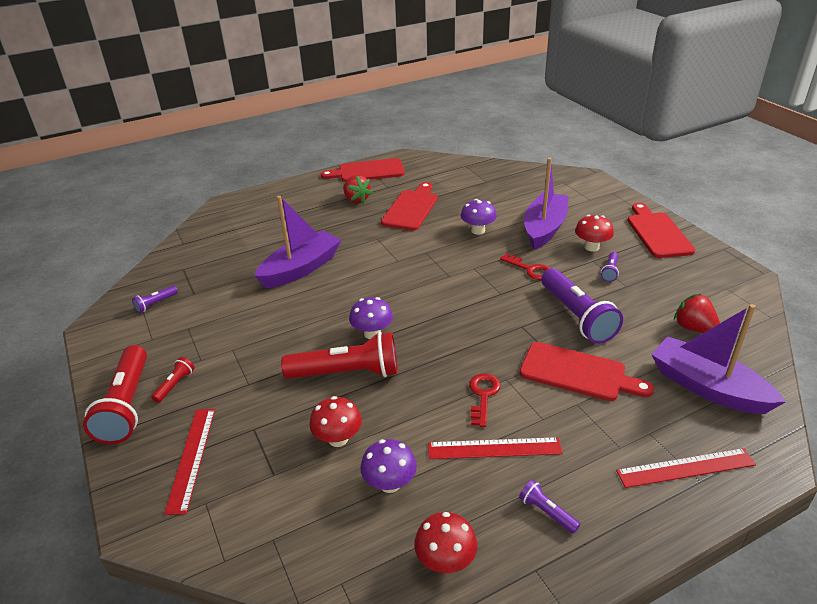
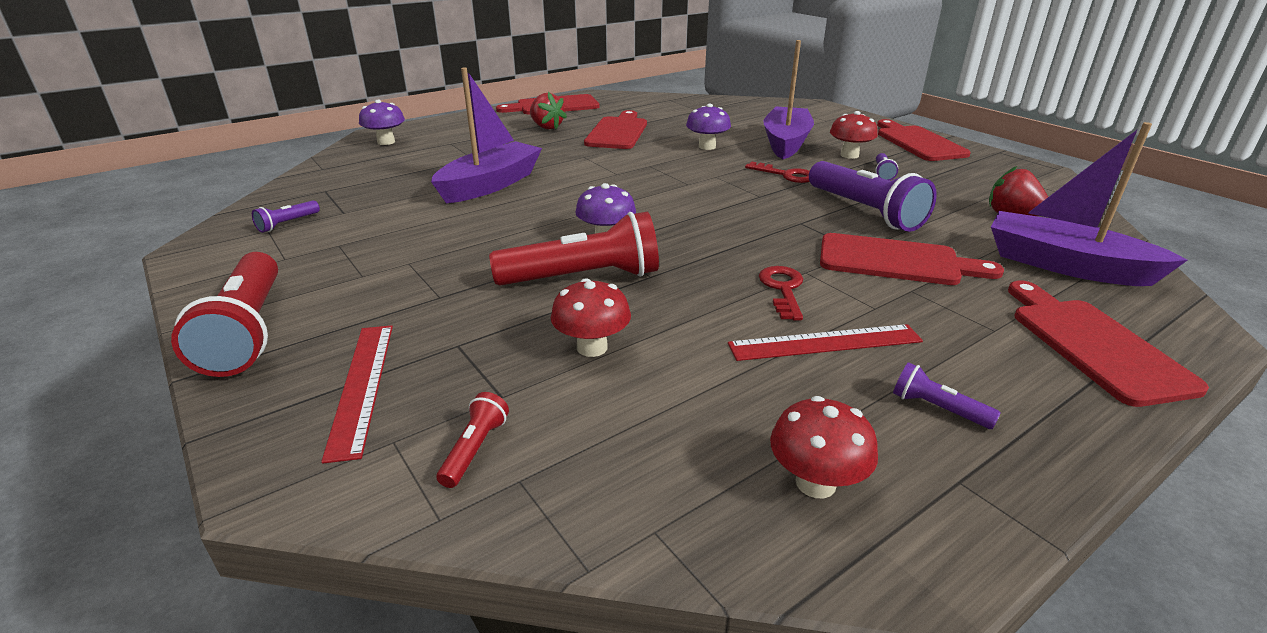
camera: 10 degrees left, 5 degrees down
(175, 385) = (325, 304): red flashlight -> red flashlight (475, 449)
(390, 483) = (689, 393): purple mushroom -> purple mushroom (386, 142)
(685, 468) = (1094, 345): red ruler -> red cutting board

